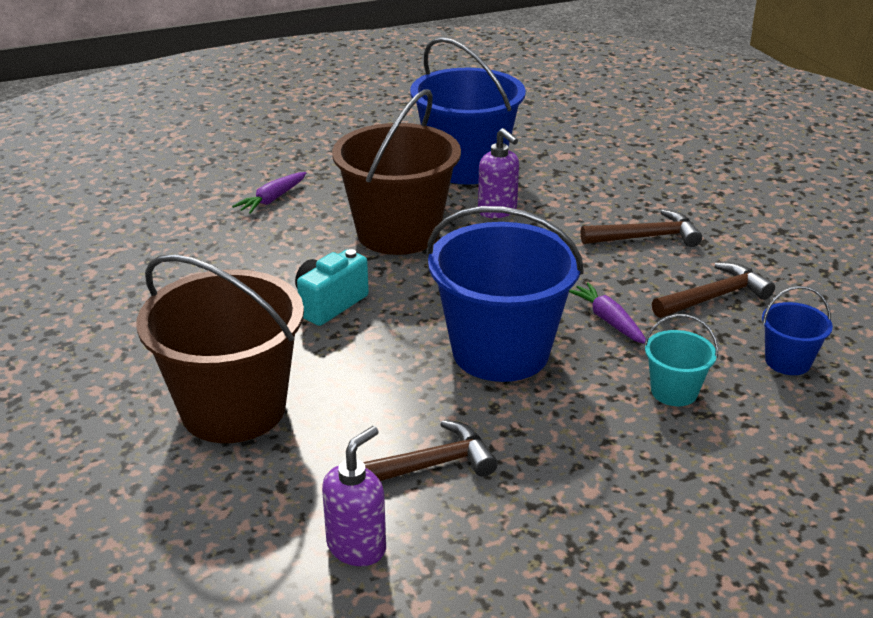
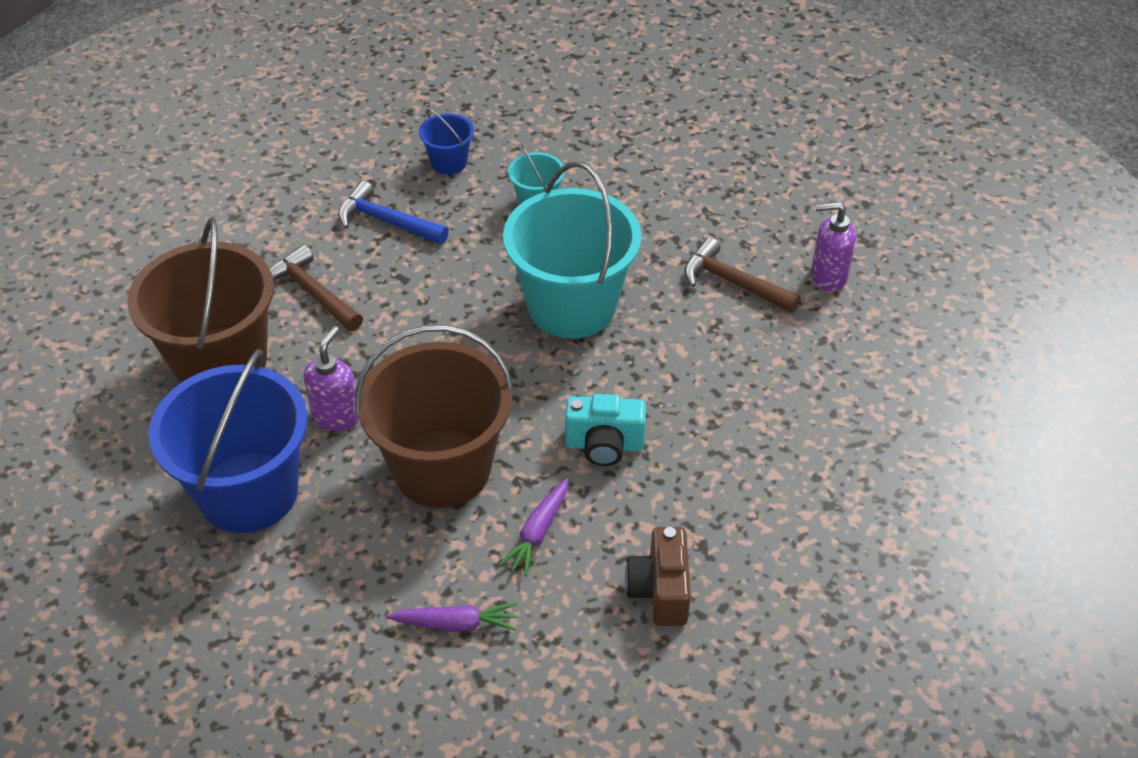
camera: 125 degrees left, 15 degrees up
(182, 275) = (660, 590): none -> brown camera
(233, 408) = (784, 416): brown bucket -> brown bucket (221, 362)
(500, 352) = (572, 306): blue bucket -> turquoise bucket
(608, 320) = (474, 265): purple carrot -> purple carrot (538, 532)
(714, 297) = (387, 222): brown hammer -> blue hammer

